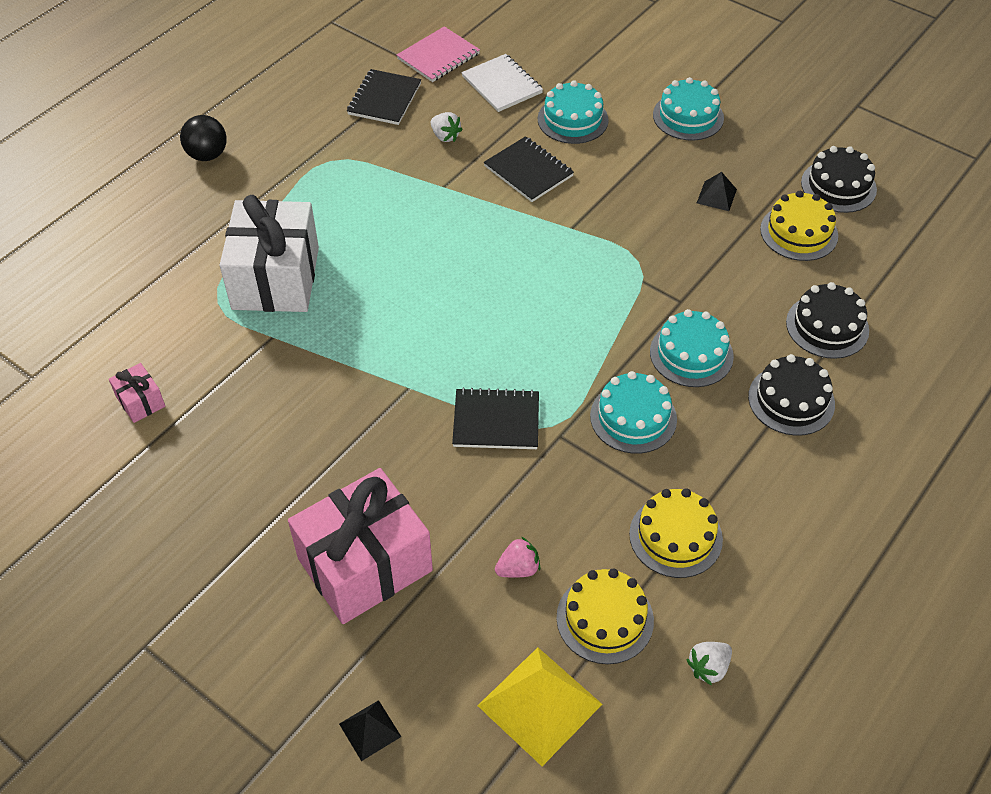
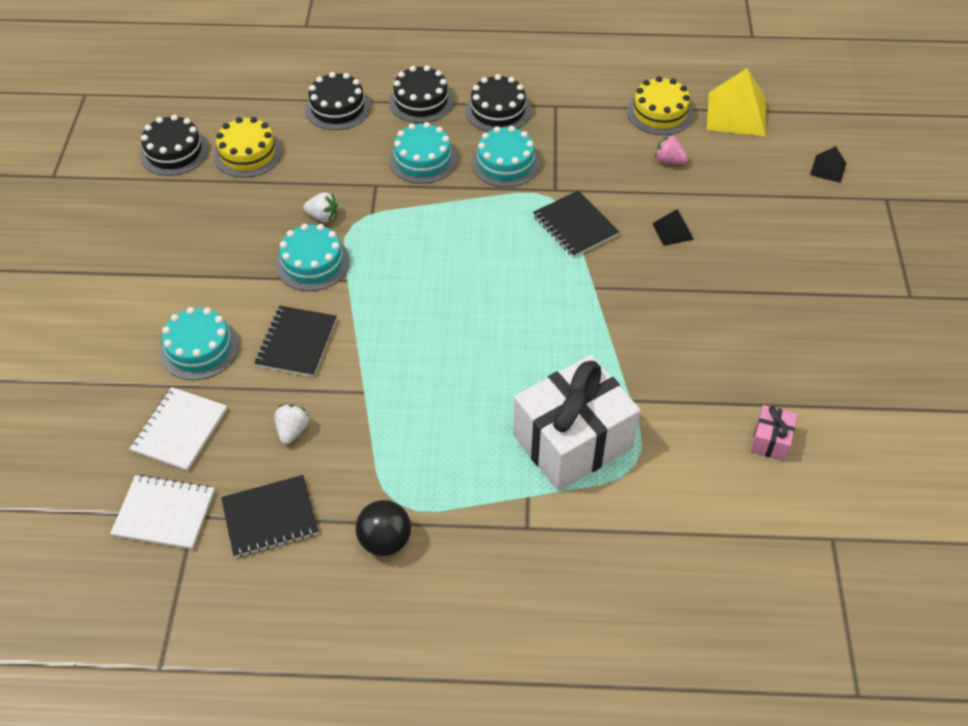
camera: 125 degrees left, 0 degrees up
(207, 155) = (473, 620): black ball -> black ball (385, 541)
(365, 564) = (743, 228): pink gift -> none
(438, 56) = (164, 514): pink notebook -> white notebook
(675, 536) = (576, 108): yellow cake -> none
(688, 116) = (140, 272): turquoise cake -> turquoise cake (312, 263)
(708, 668) = (644, 65): white strawberry -> white strawberry (323, 216)
(716, 196) = (238, 212): black pyramid -> black pyramid (673, 231)
(725, 459) = (498, 110): none -> black cake

